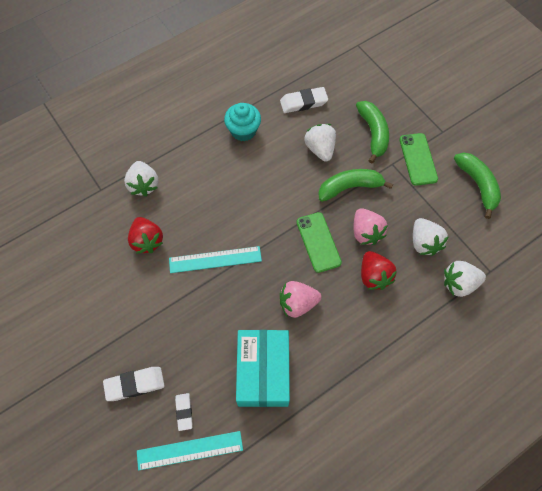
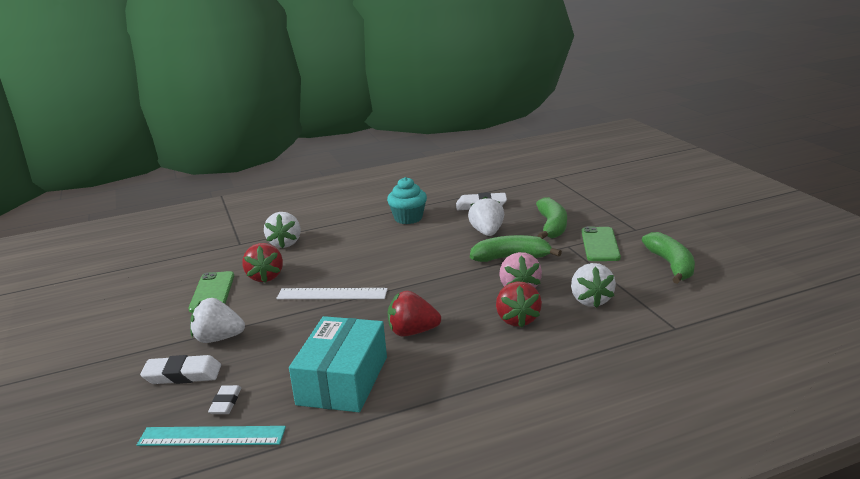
camera: 15 degrees right, 40 degrees down
(215, 260) = (332, 294): turquoise ruler -> white ruler
(297, 303) = (412, 332): pink strawberry -> red strawberry
(318, 242) = (458, 291): green phone -> green phone (212, 292)
(459, 283) = (629, 334): white strawberry -> white strawberry (218, 338)

